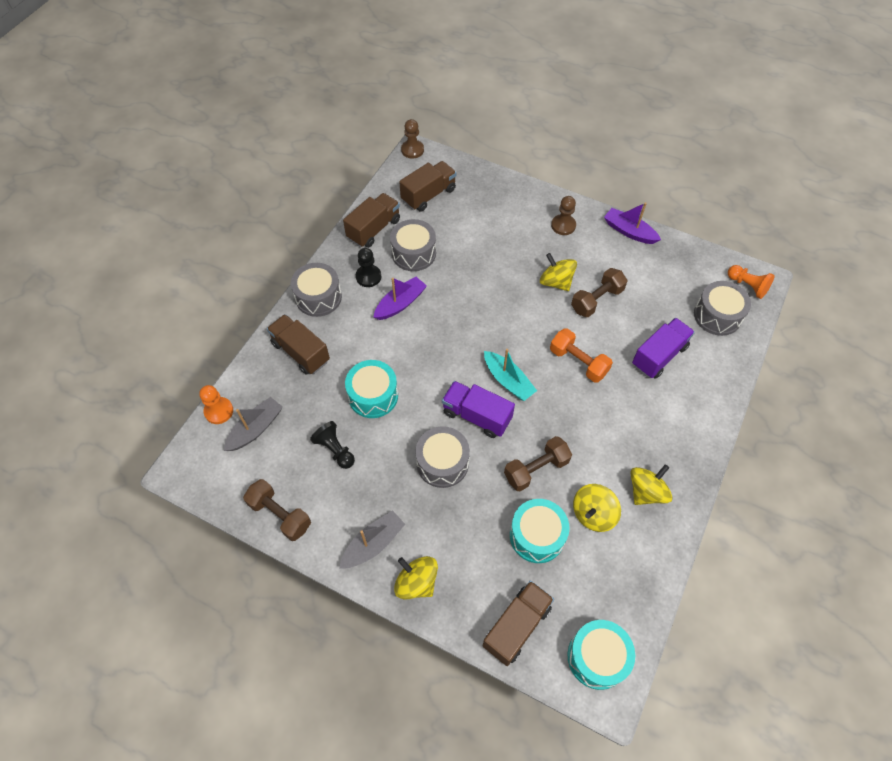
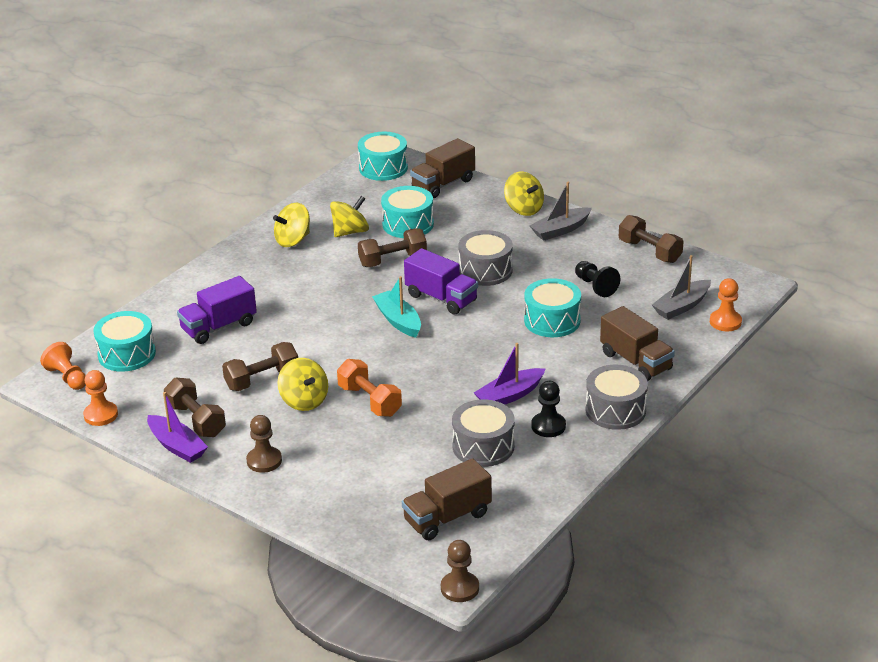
camera: 170 degrees left, 25 degrees down
(374, 229) = (536, 480): brown truck -> none
(578, 362) = (312, 329): orange dumbbell -> orange dumbbell (369, 401)
(627, 255) = (196, 420): none -> brown dumbbell
(699, 253) = (101, 415): none -> orange pawn
(717, 316) = (126, 354): grey drum -> turquoise drum

